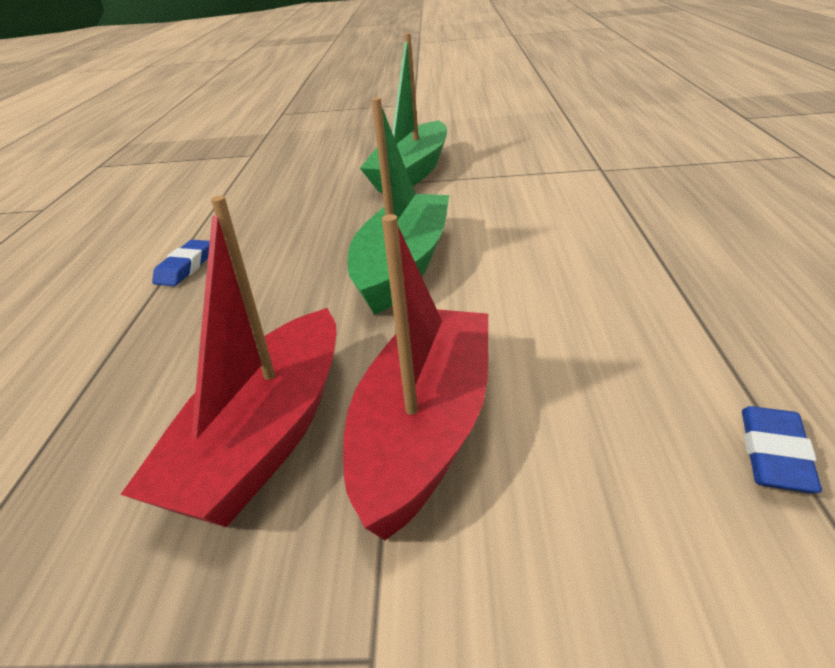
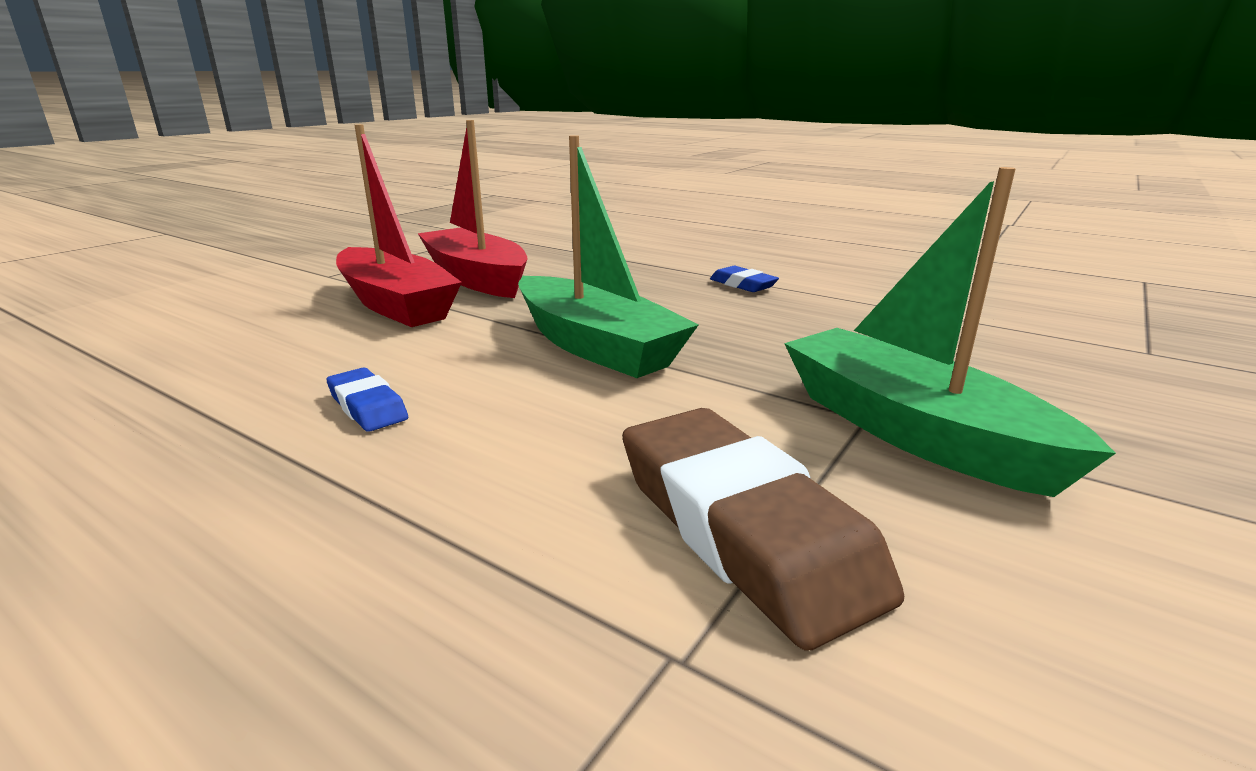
camera: 120 degrees right, 10 degrees down
(532, 177) = (743, 529): none -> brown eraser
(774, 455) = (142, 369): blue eraser -> blue eraser (367, 406)

